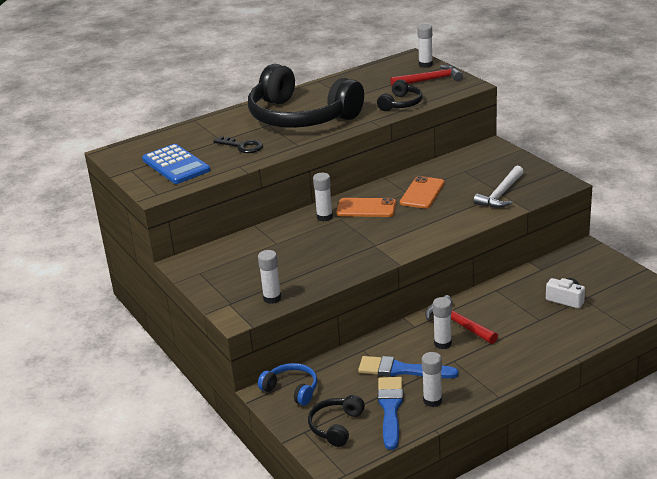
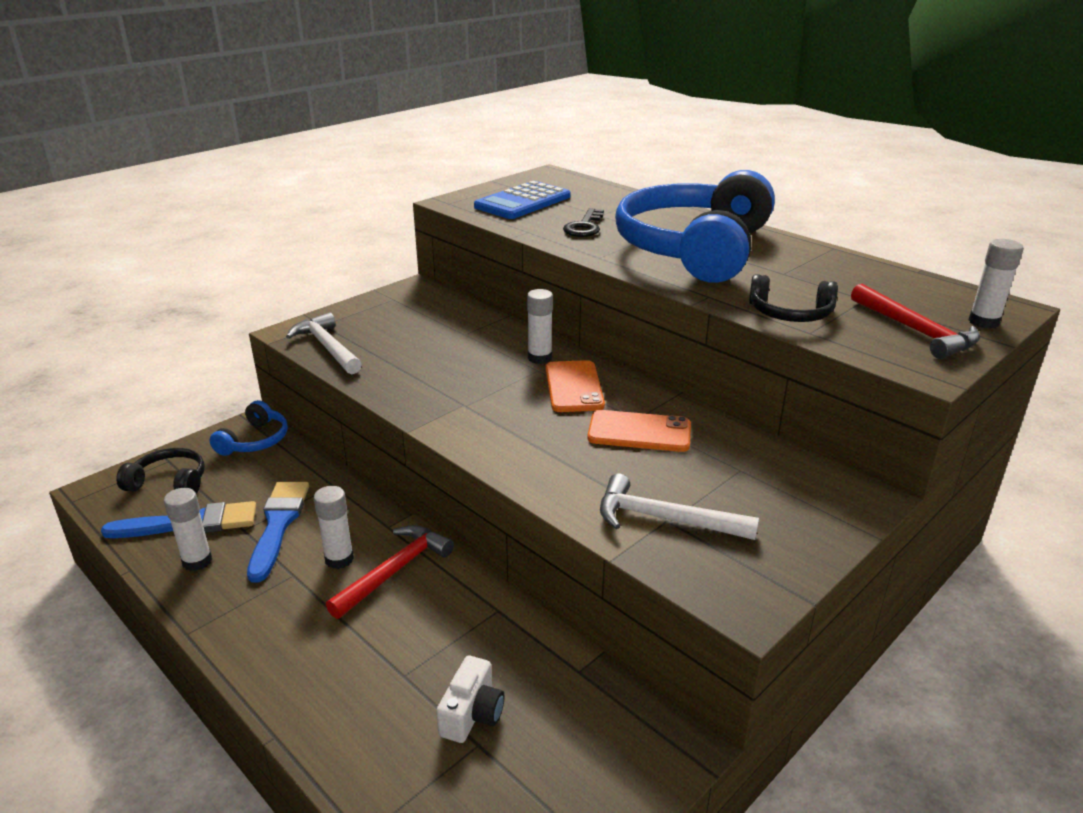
camera: 75 degrees right, 0 degrees up
(272, 298) = (327, 347): white glue stick -> white hammer
(300, 117) = (694, 249): black headphones -> blue headphones

